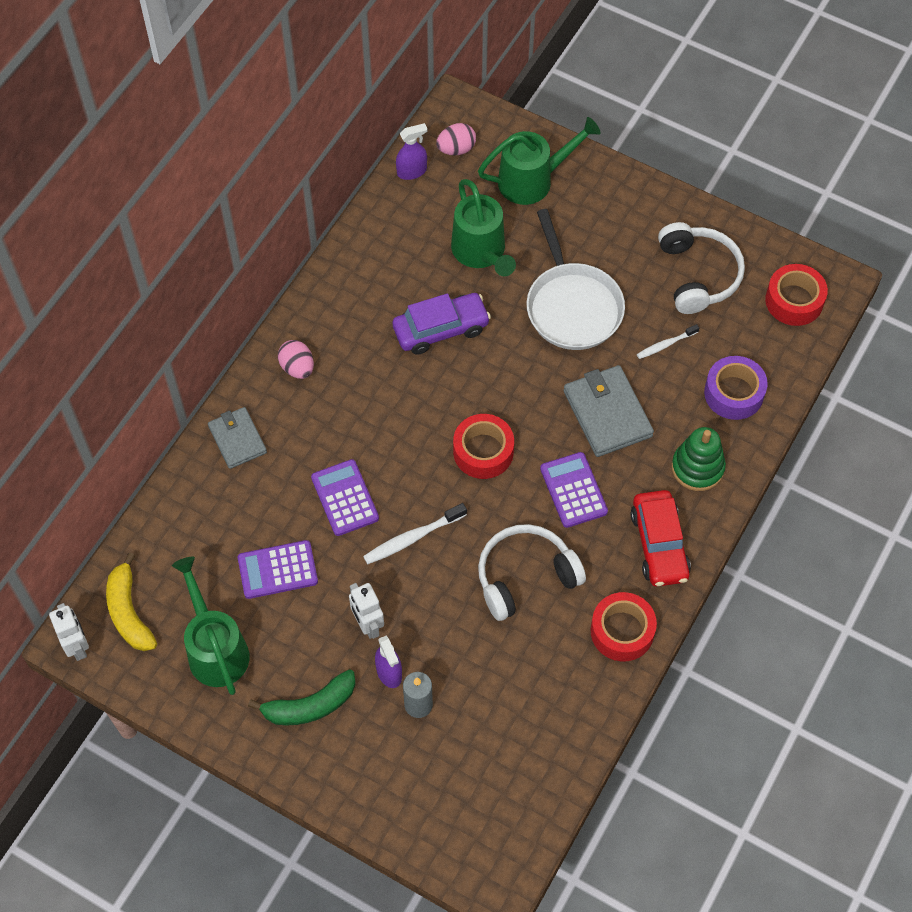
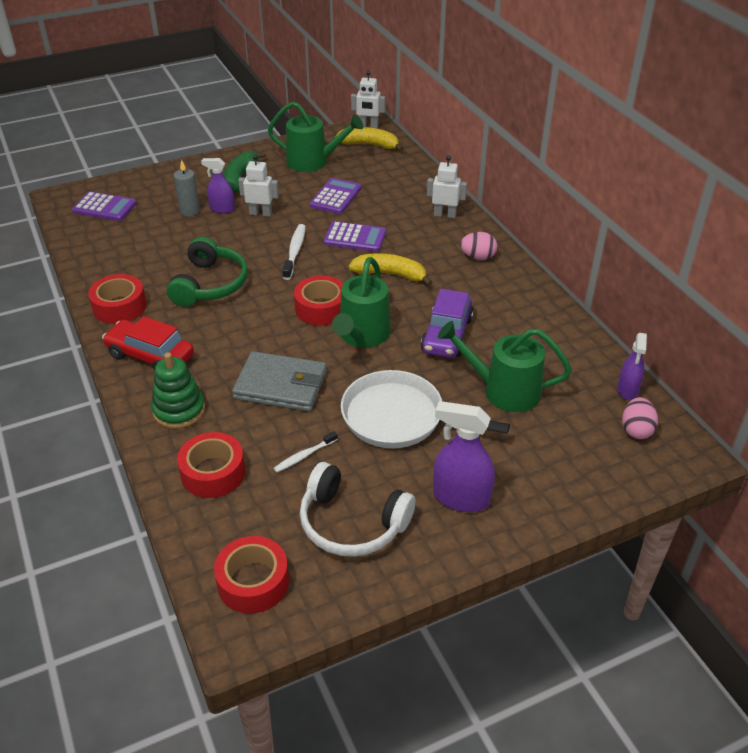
camera: 125 degrees right, 20 degrees down
(237, 439) = (444, 215): grey wallet -> white robot
(385, 426) = (390, 274): none -> yellow banana
(525, 577) = (210, 284): white headphones -> green headphones
(533, 180) = (560, 464): green watering can -> green watering can (362, 336)
(573, 490) = (241, 336): purple calculator -> purple calculator (104, 207)
(618, 223) = (461, 498): none -> purple spray bottle
(665, 345) = (304, 456): white toothbrush -> white toothbrush turned 135 degrees counterclockwise
(734, 393) = (213, 473): purple tape -> red tape

